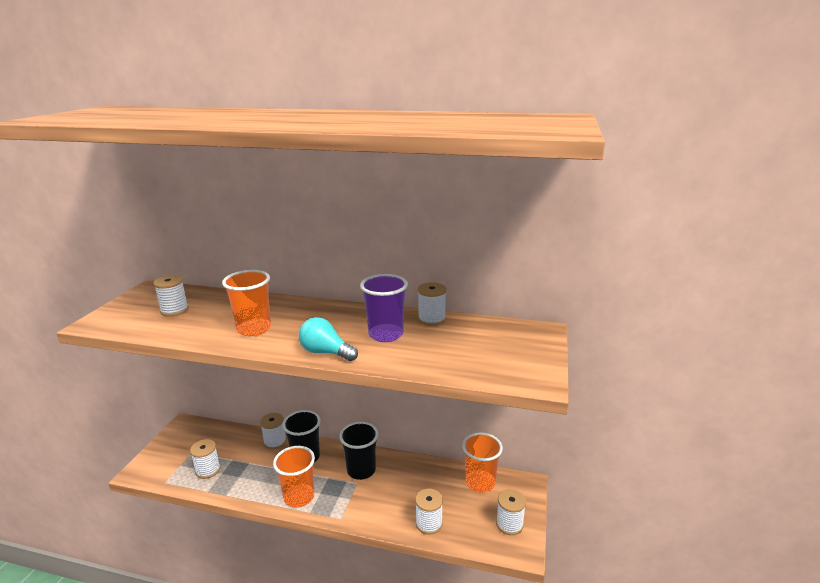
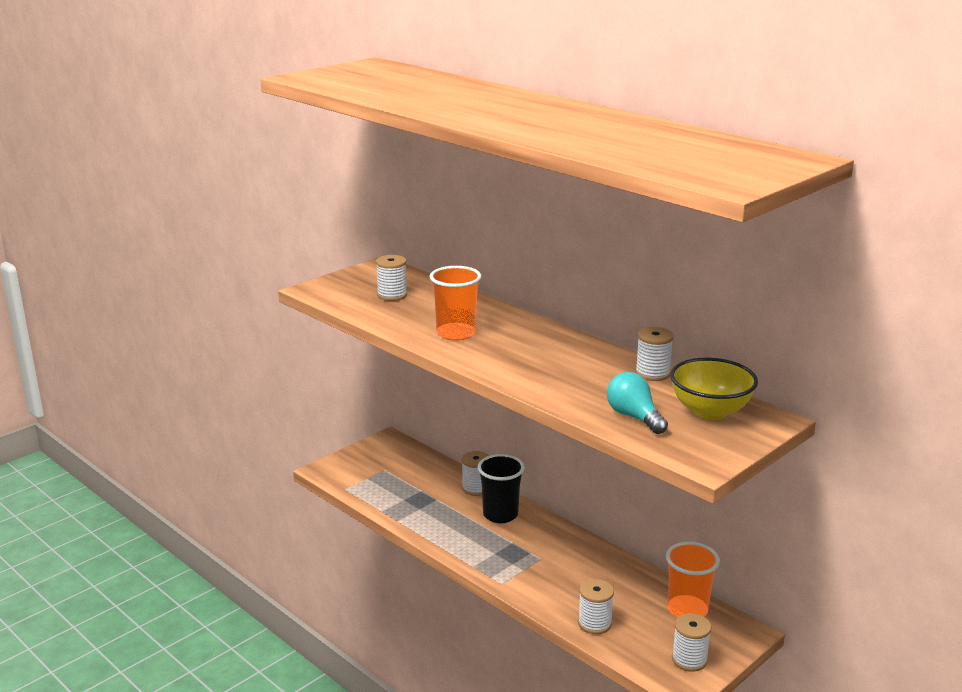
camera: 30 degrees right, 0 degrees up
(208, 470) = (391, 492): white spool -> none
(299, 497) = (470, 549): orange cup -> none
(326, 352) = (508, 374): turquoise light bulb -> turquoise light bulb (634, 417)
(361, 470) = (554, 548): black cup -> none
(386, 334) = (585, 375): purple cup -> none
(498, 337) = (710, 411): none -> yellow bowl

